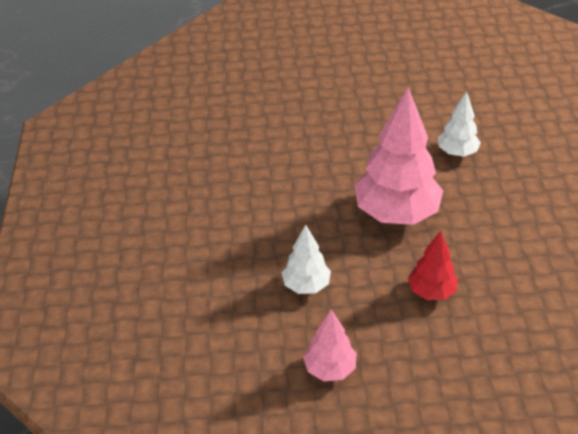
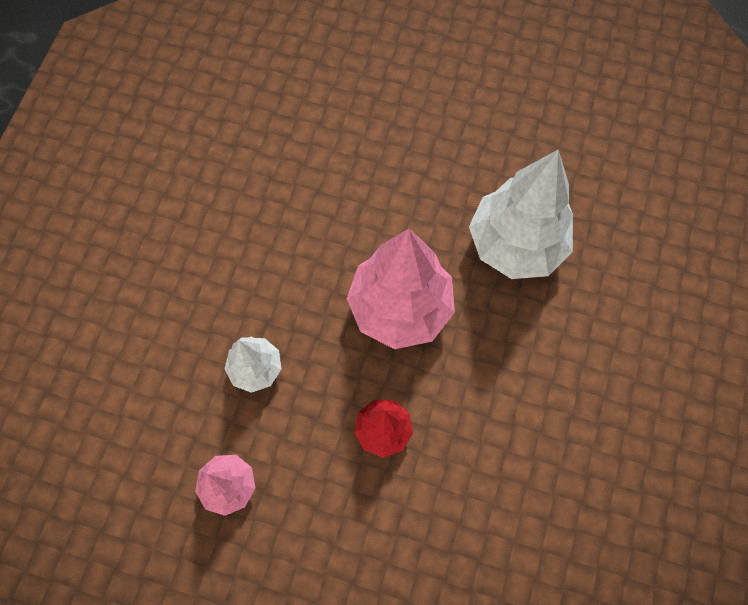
camera: 20 degrees right, 25 degrees up
(457, 152) = (515, 245): white tree -> white tree, size x1.92

